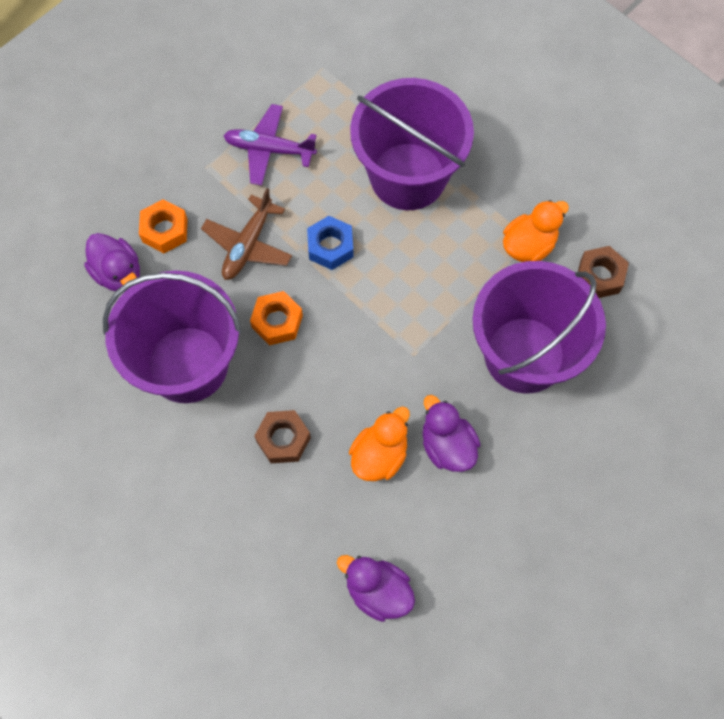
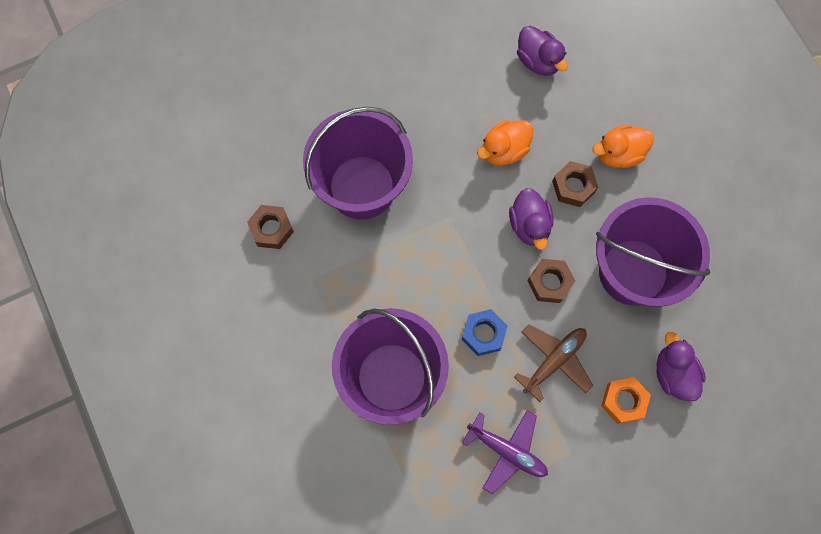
camera: 160 degrees left, 5 degrees up
(277, 321) = (549, 283): orange nut -> brown nut
(447, 445) = (450, 140): purple duck -> purple duck (529, 225)
(528, 245) = (316, 276): orange duck -> orange duck (619, 154)

